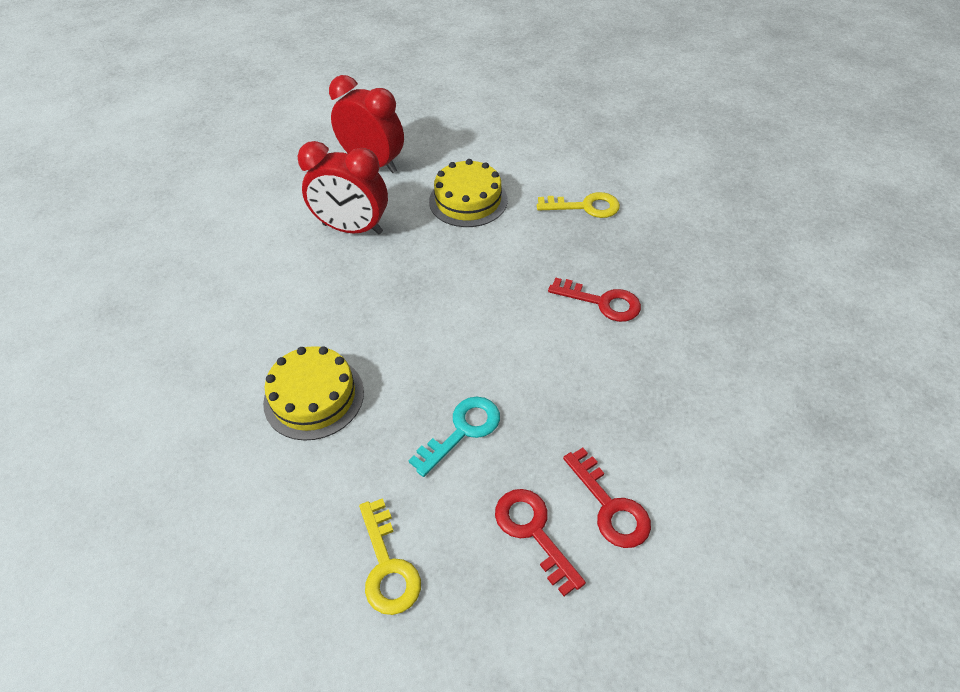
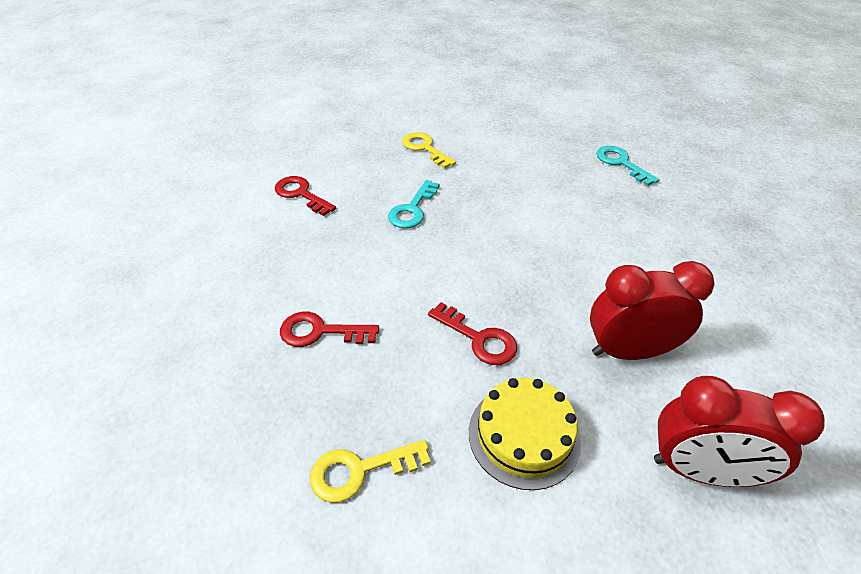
camera: 160 degrees right, 5 degrees down
(134, 437) = (621, 163): none -> turquoise key
(314, 397) = (530, 205): yellow cake -> none
(533, 532) = (347, 175): red key -> red key (478, 338)

